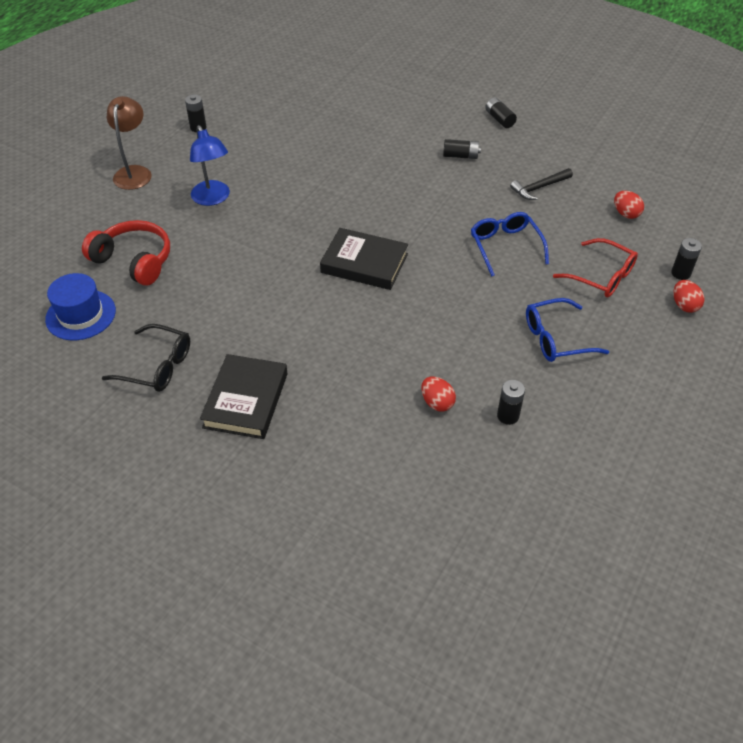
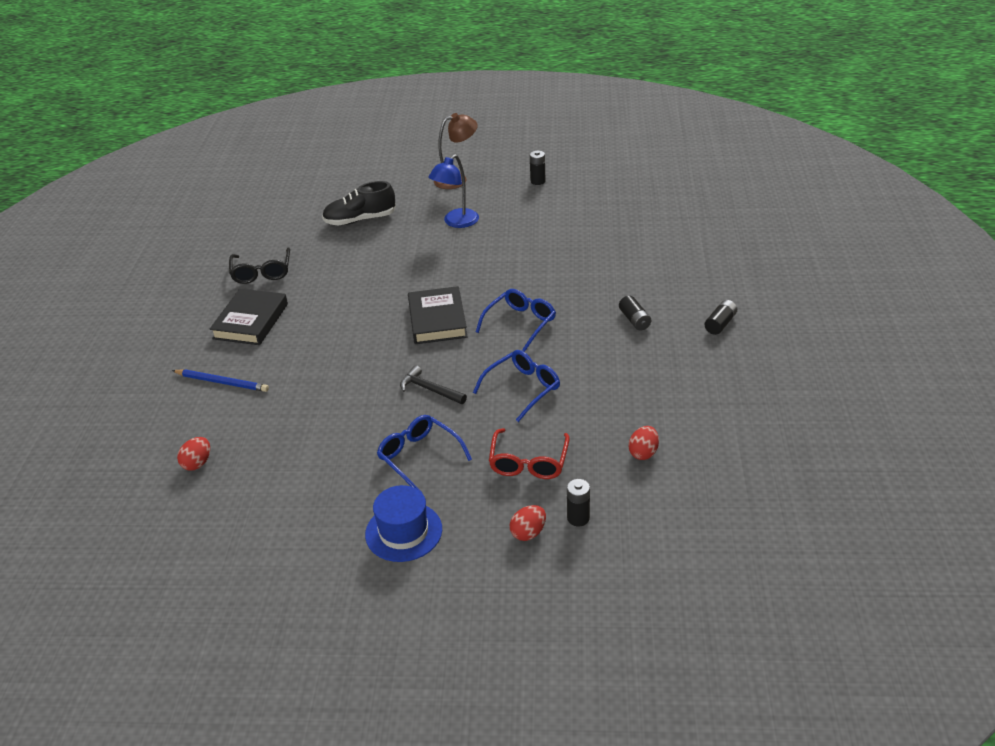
camera: 65 degrees right, 10 degrees down
(81, 315) = (291, 223): blue hat -> blue hat (403, 532)
(134, 261) = (360, 220): red headphones -> black shoe
(245, 400) = (250, 321): black book -> black book turned 60 degrees counterclockwise
(340, 453) = (222, 382): none -> blue pencil
(413, 216) = (520, 323): none -> blue glasses
(437, 403) = (299, 412): red egg -> red egg (197, 463)
(508, 416) = (306, 456): black battery -> none
(539, 188) = (631, 383): black hammer -> black hammer (429, 389)

